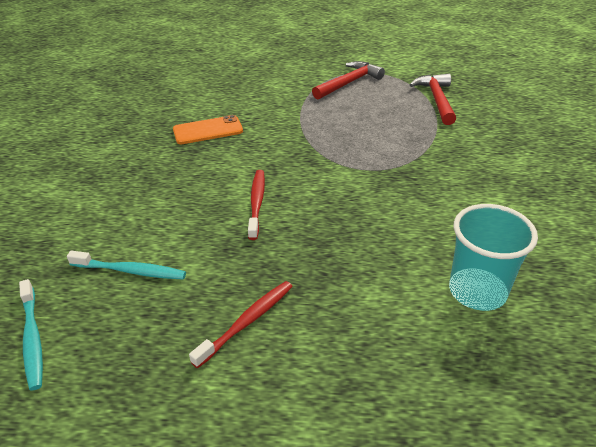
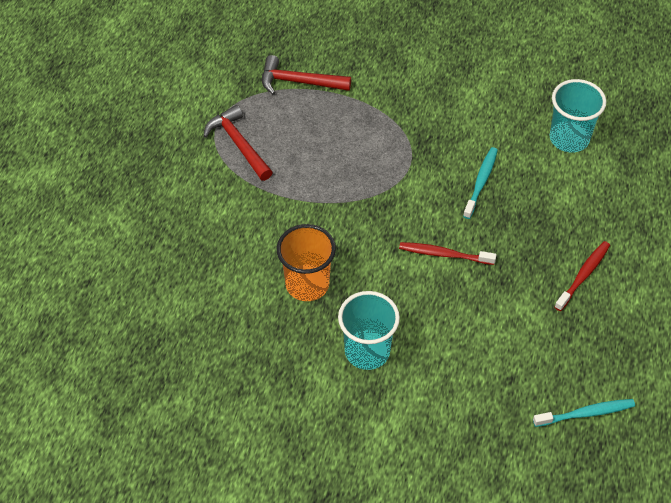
camera: 80 degrees left, 15 degrees up
(130, 271) = (519, 350): turquoise toothbrush -> turquoise toothbrush (481, 182)
(135, 169) = (367, 351): none -> turquoise cup
(208, 130) = (307, 284): orange phone -> orange cup
(247, 322) = (583, 275): red toothbrush -> red toothbrush turned 75 degrees clockwise

